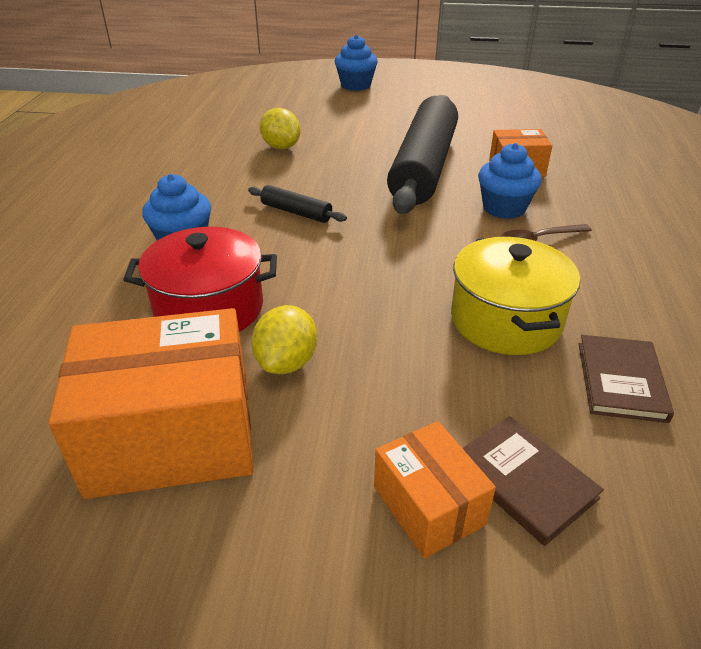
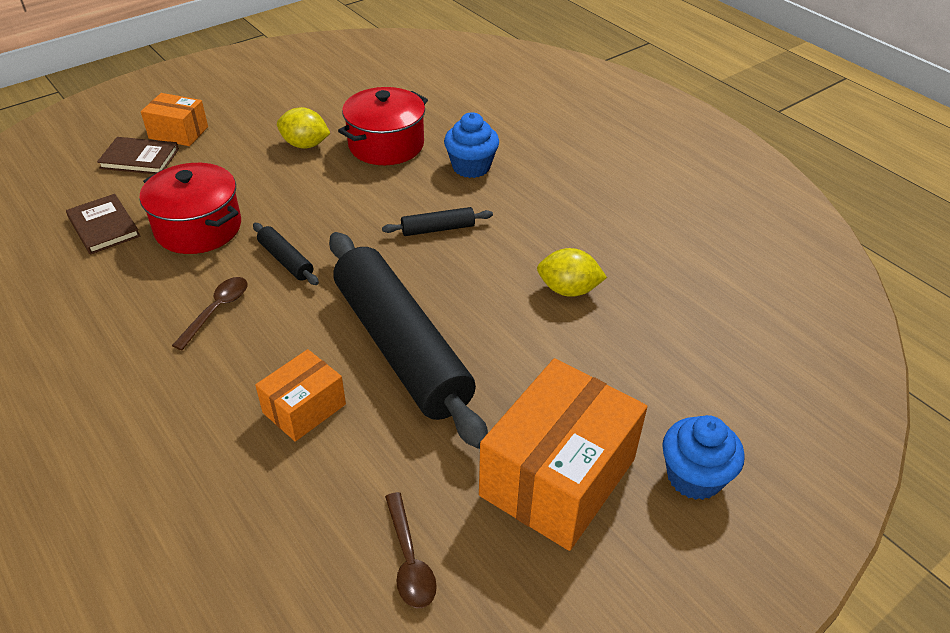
camera: 135 degrees right, 5 degrees up
(172, 436) = (317, 100): orange box -> orange box (557, 477)
(287, 362) = (305, 145): yellow lemon -> yellow lemon turned 45 degrees counterclockwise
(446, 249) = (285, 260): none -> black rolling pin
(504, 208) = (273, 334): blue cupcake -> none
(506, 320) = (198, 228): yellow pot -> red pot
(513, 112) = (409, 560): none -> brown spoon

